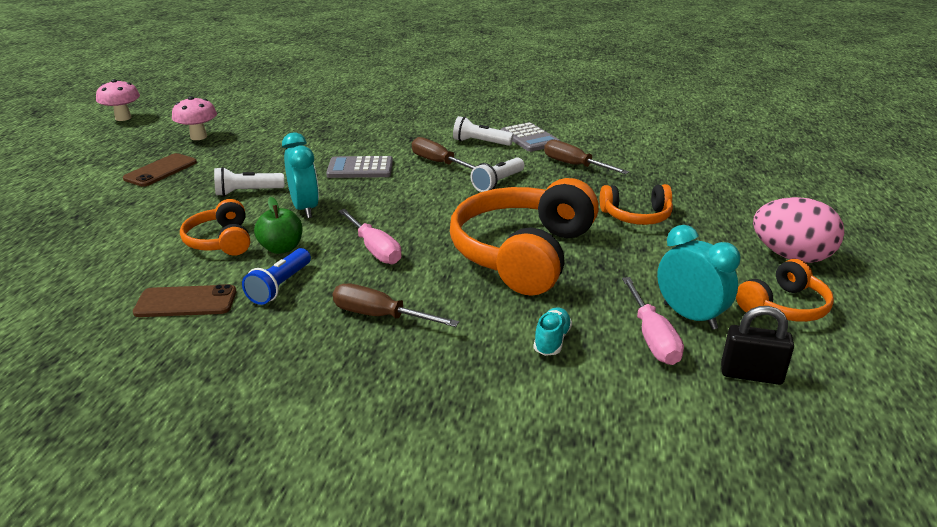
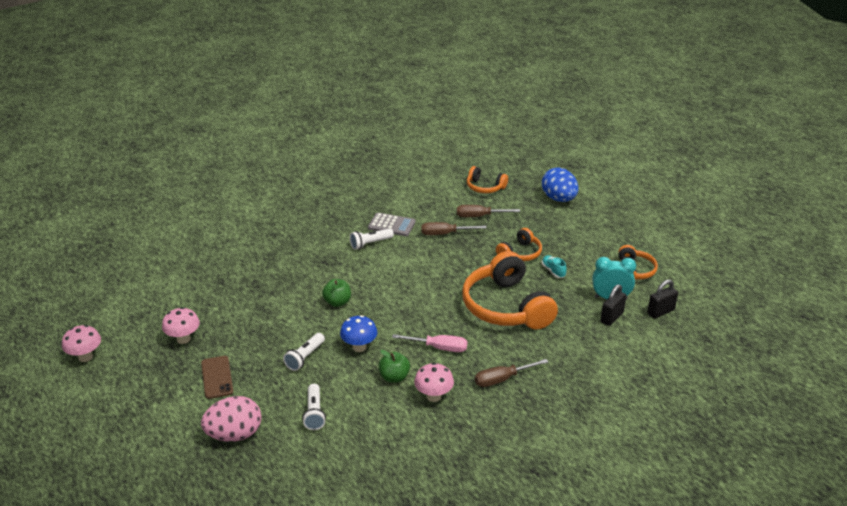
camera: 45 degrees left, 5 degrees up
(186, 302) = (407, 434): brown phone -> none
(221, 241) = (355, 394): orange headphones -> orange headphones (485, 187)
(280, 286) = (434, 396): blue flashlight -> pink mushroom
(305, 208) = (359, 347): turquoise clock -> blue mushroom
(360, 168) = (337, 302): grey calculator -> green apple
(438, 163) = (373, 272): brown screwdriver -> brown screwdriver (479, 216)
(498, 183) = (427, 269): white flashlight -> white flashlight (314, 413)
(552, 340) = (581, 343): turquoise shoe -> turquoise shoe (553, 271)
(652, 338) = (611, 317): pink screwdriver -> black padlock
(786, 191) = (559, 199): none -> blue egg
(791, 256) = (606, 241): pink egg -> pink egg (234, 434)

